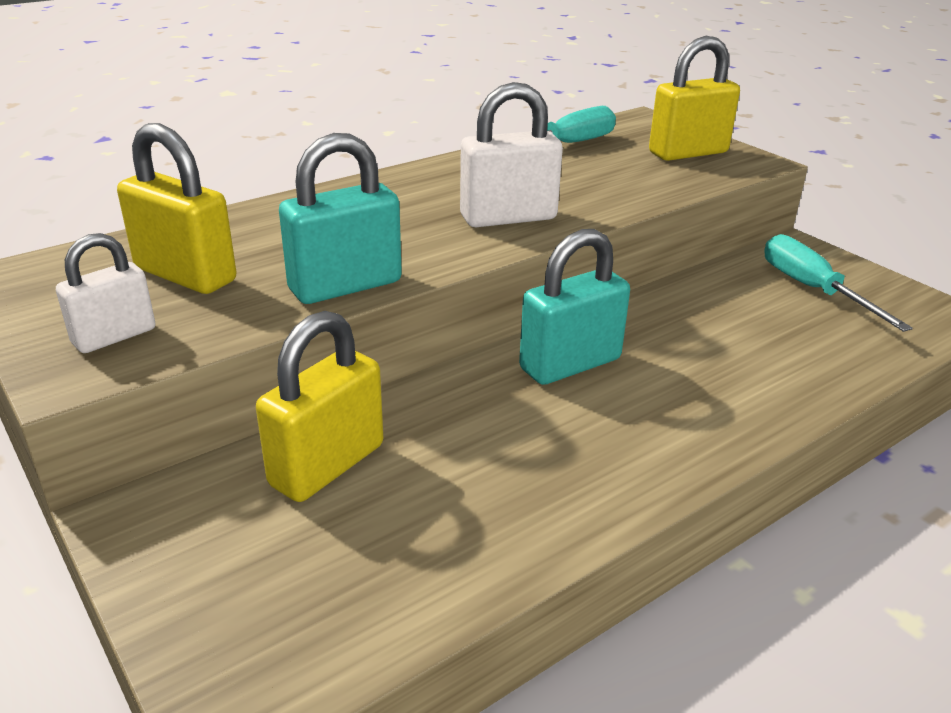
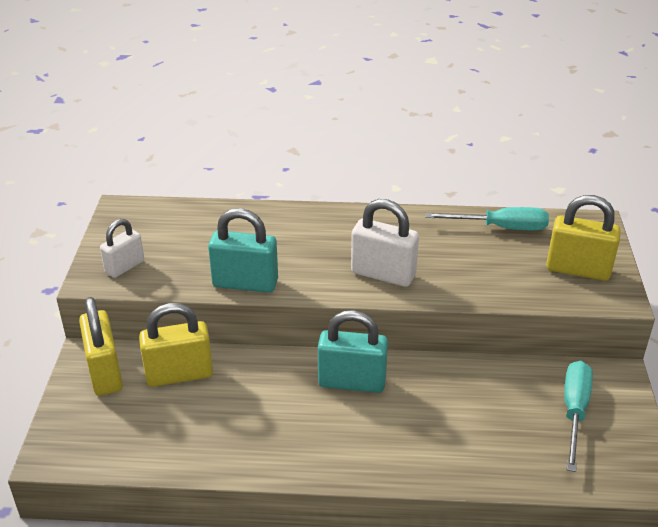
camera: 40 degrees right, 5 degrees up
(114, 336) = (125, 267): white padlock -> white padlock turned 45 degrees counterclockwise
(185, 275) = (186, 242): yellow padlock -> yellow padlock (105, 373)

